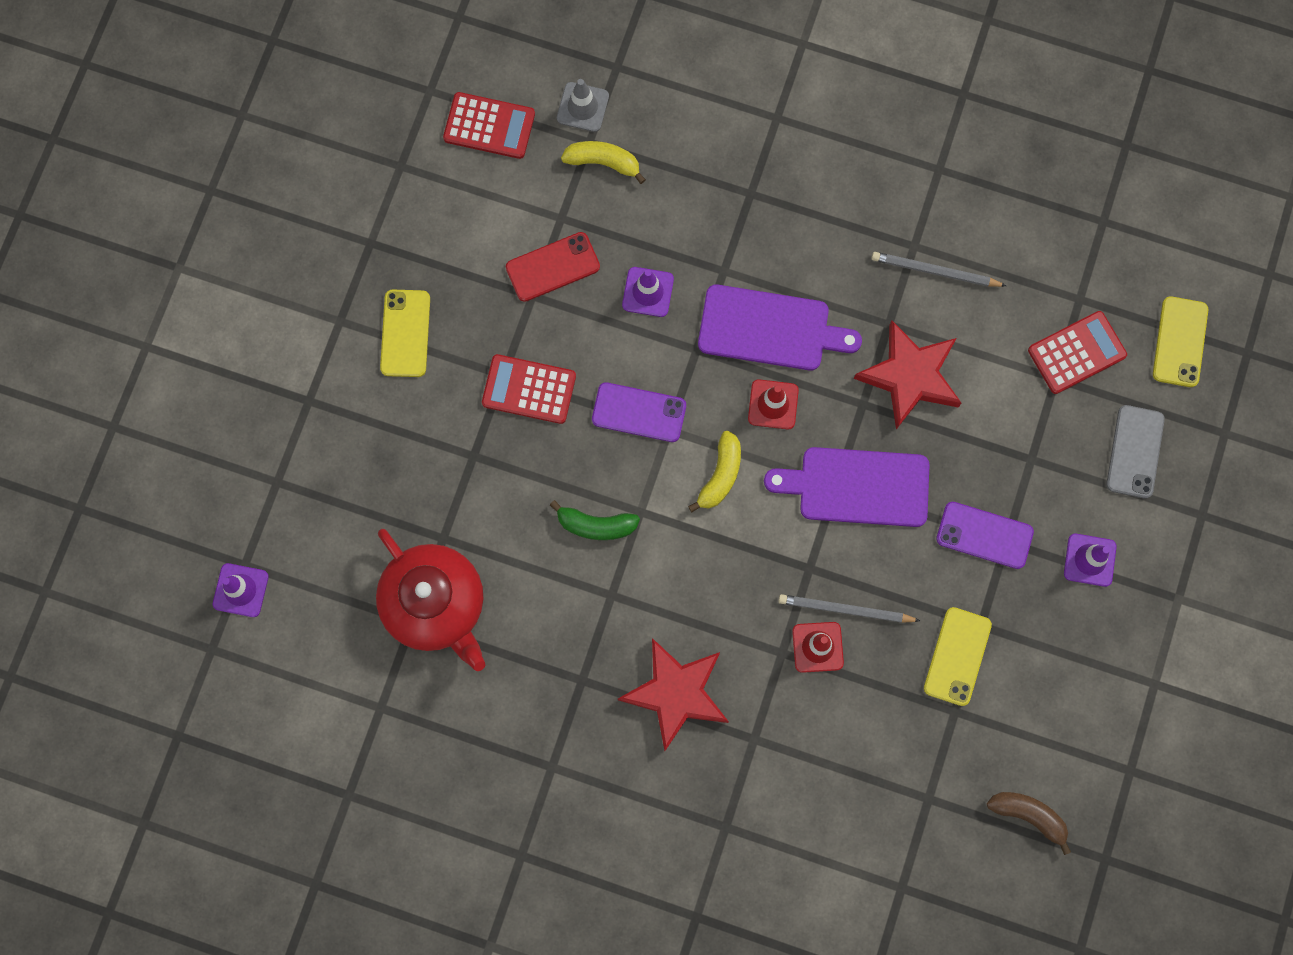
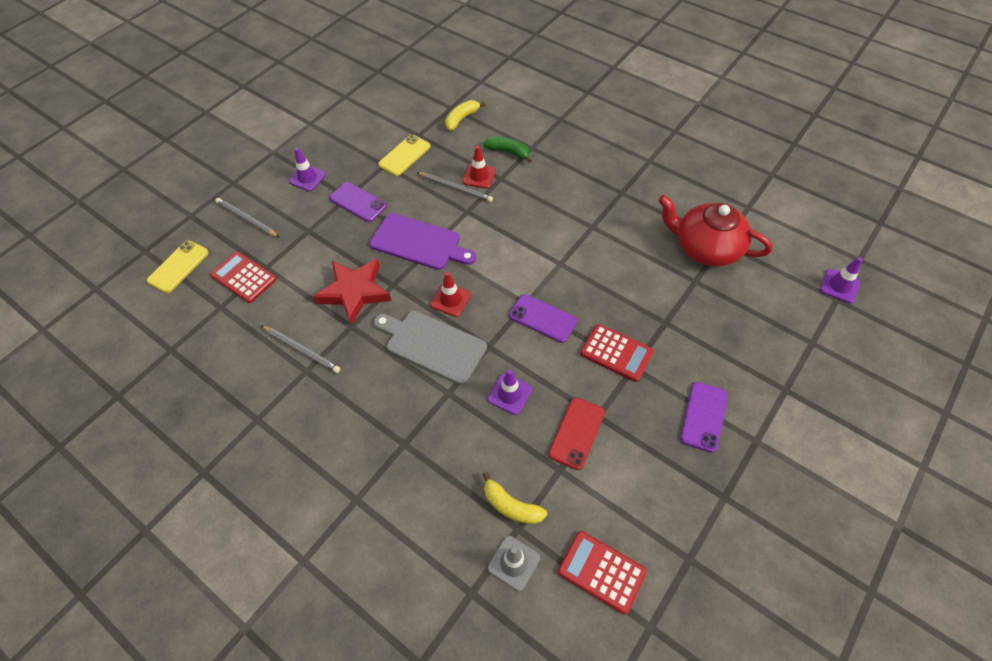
camera: 160 degrees left, 20 degrees down
(405, 333) = (704, 416): yellow phone -> purple phone
(436, 604) = (706, 248): red teapot -> red teapot turned 45 degrees counterclockwise
(552, 267) = (577, 433): red phone -> red phone turned 60 degrees counterclockwise
(596, 525) = (591, 263): green banana -> green banana (508, 152)
(676, 693) = (568, 175): red star -> none
(720, 475) = (501, 269): yellow banana -> yellow banana (461, 119)
(770, 329) = (432, 345): purple cutting board -> grey cutting board
(1029, 816) = (404, 92): brown banana -> none
(1076, 353) = (243, 277): red calculator -> red calculator turned 45 degrees clockwise
(1135, 452) = (247, 219): grey phone -> grey pencil

